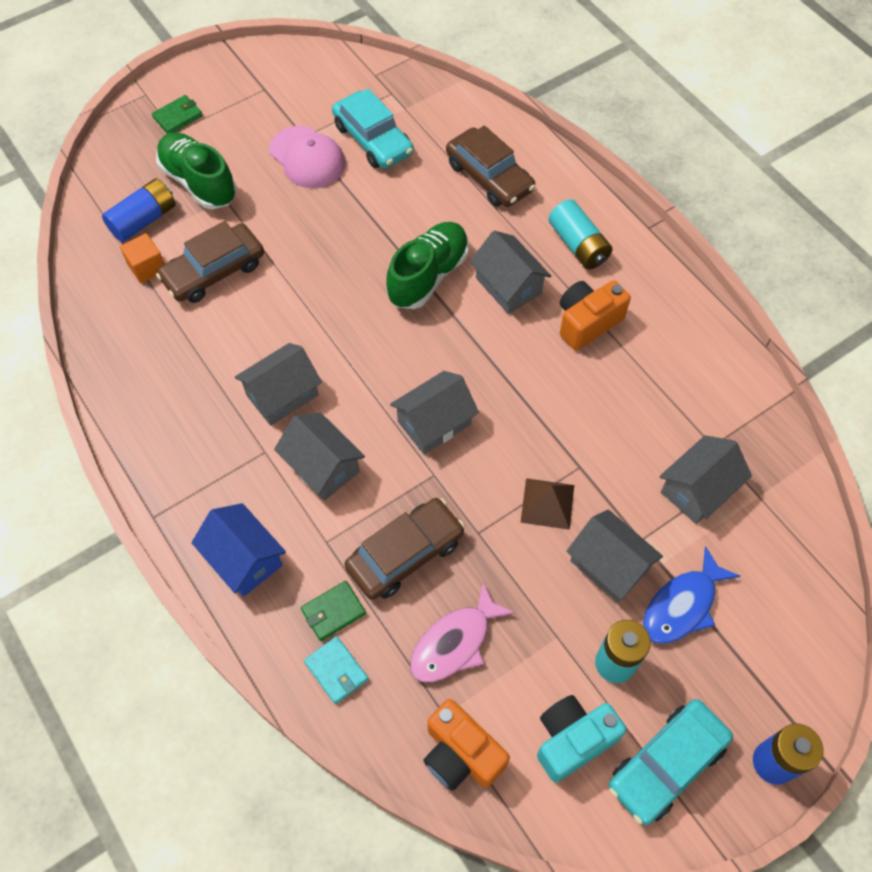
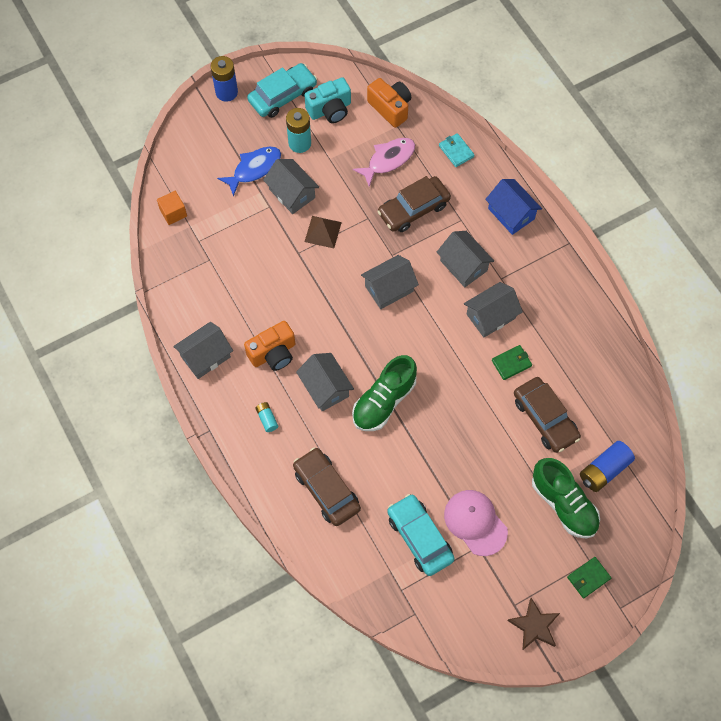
camera: 175 degrees left, 5 degrees up
(147, 267) = (596, 426): orange cube -> orange cube (173, 213)
(214, 271) = (545, 418): brown car -> brown car turned 90 degrees clockwise
(243, 73) = (534, 626): none -> brown star
(333, 612) = (457, 181): green wallet -> green wallet (511, 363)
(578, 245) = (267, 419): turquoise battery -> turquoise battery, size x0.54
(698, 489) = (227, 233): grey house -> grey house (205, 356)

